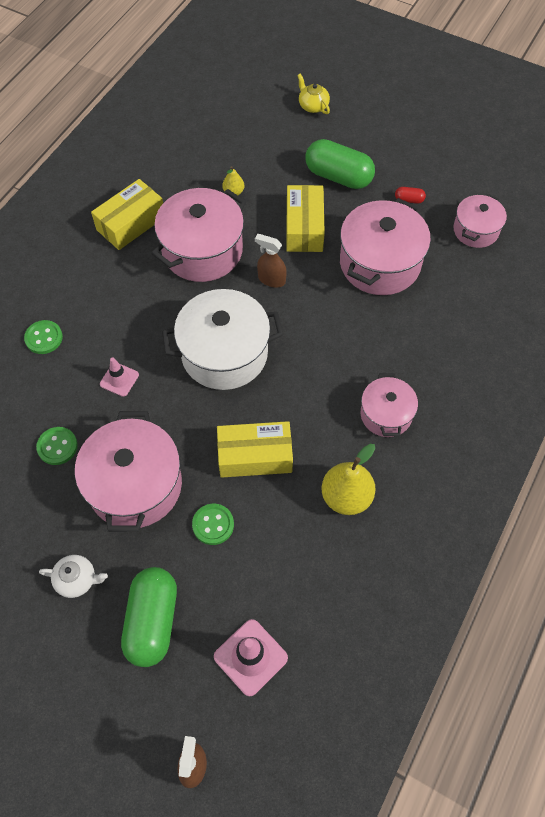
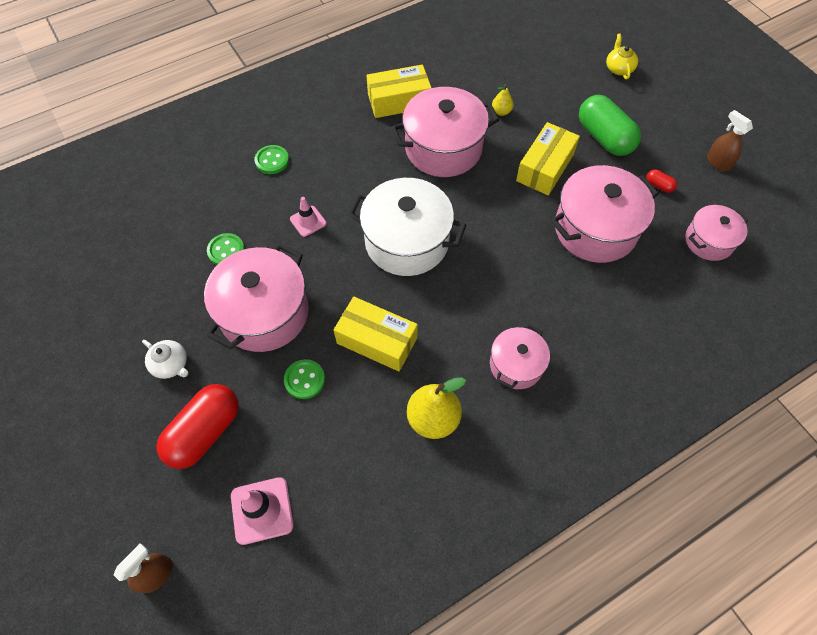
camera: 30 degrees right, 0 degrees up
(152, 621) = (205, 432): green capsule -> red capsule
(271, 279) = (487, 198): brown spray bottle -> brown spray bottle (718, 162)

